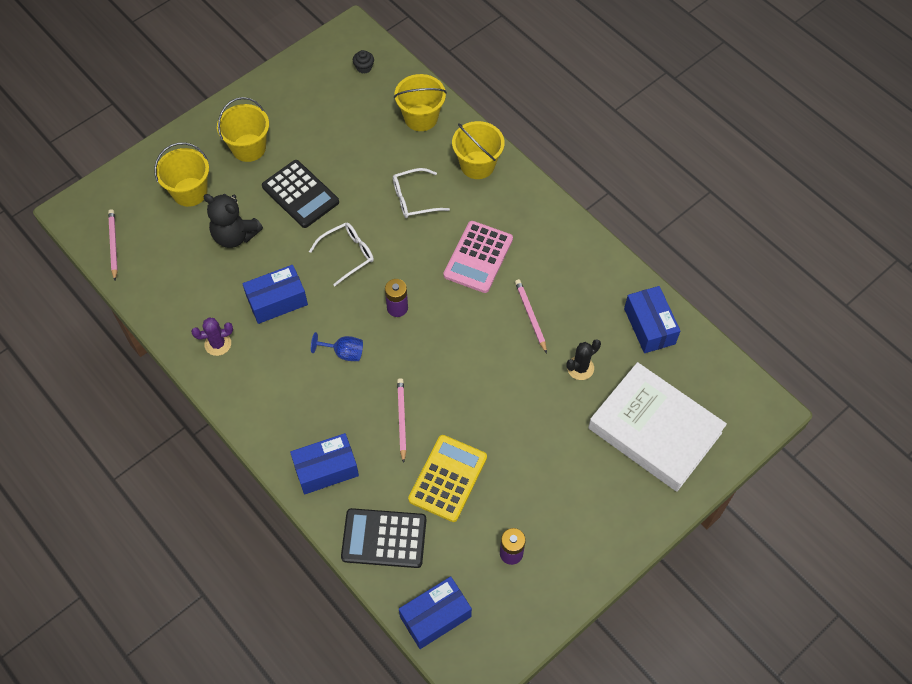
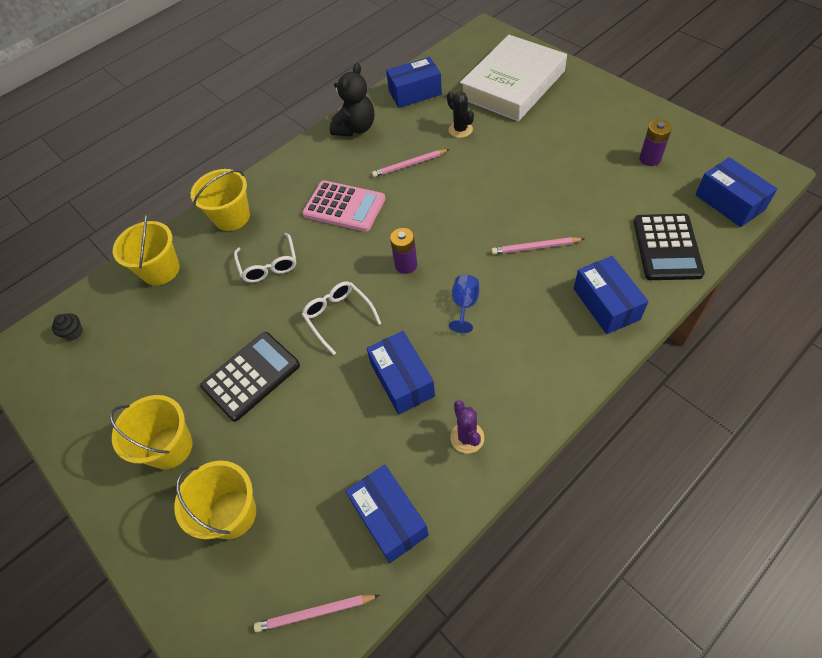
camera: 85 degrees left, 5 degrees down
(166, 289) = (389, 518): none -> blue box
(235, 235) = (307, 443): black teddy bear -> black teddy bear (355, 128)
(447, 478) = (590, 207): yellow calculator -> none

